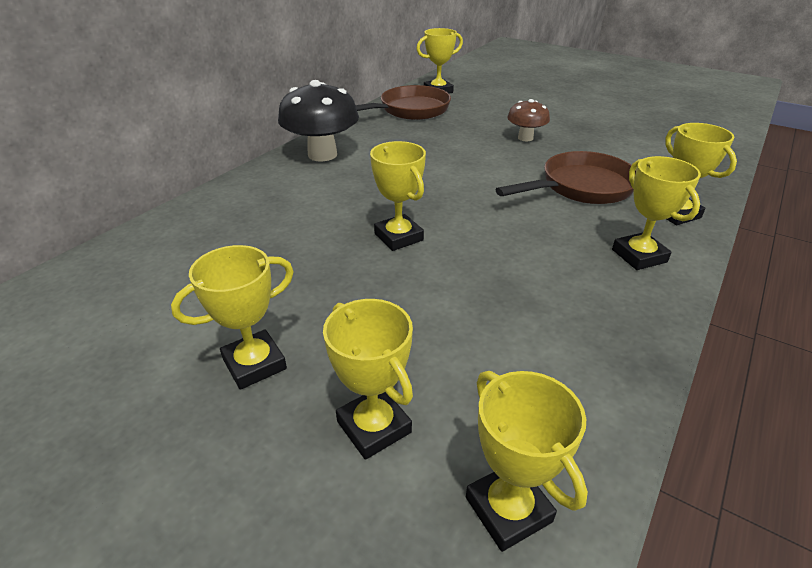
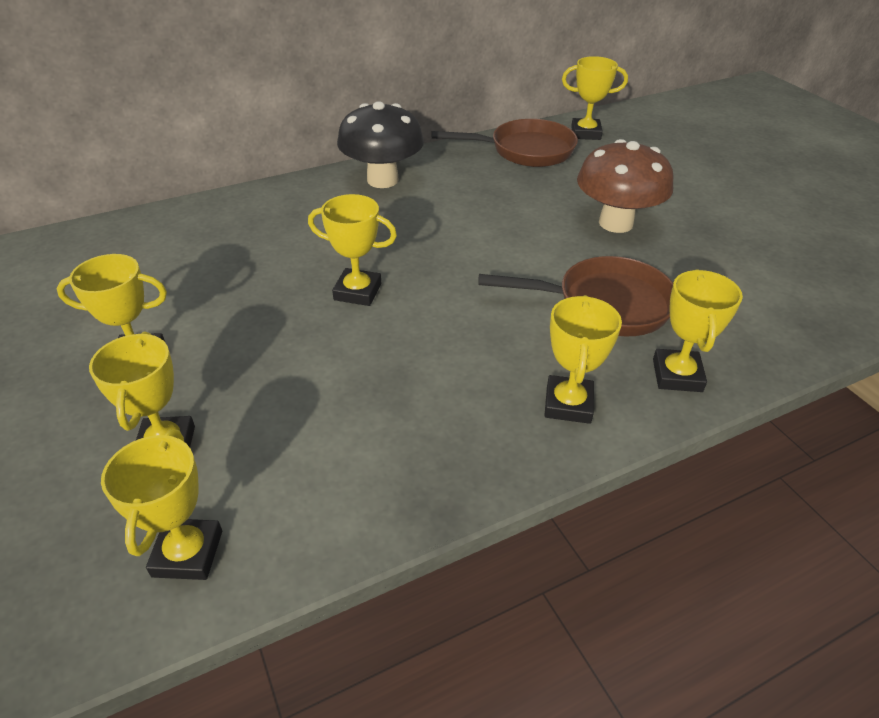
camera: 30 degrees right, 5 degrees up
(398, 237) = (357, 292): yellow trophy -> yellow trophy turned 75 degrees counterclockwise
(525, 138) = (615, 223): brown mushroom -> brown mushroom, size x1.76

